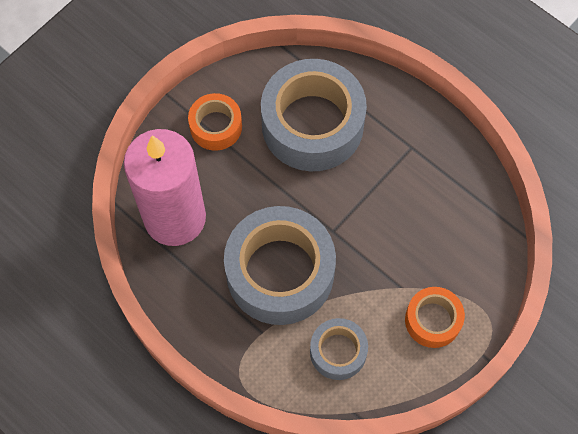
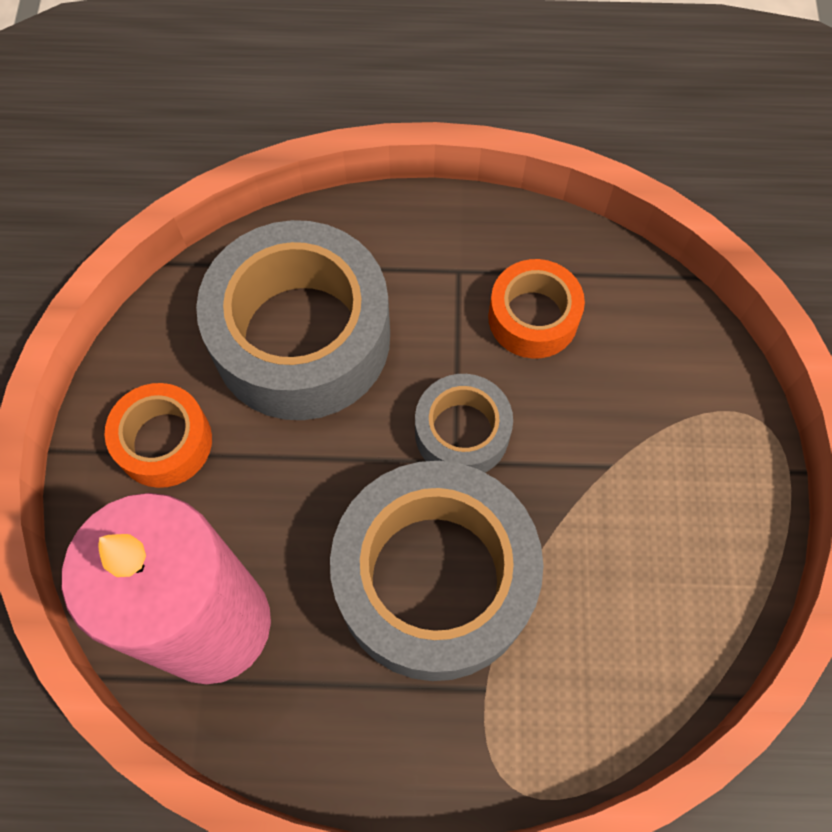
camera: 40 degrees left, 0 degrees up
(338, 352) = (611, 627): grey tape -> grey tape (462, 432)
(433, 320) = (690, 477): orange tape -> orange tape (533, 317)

